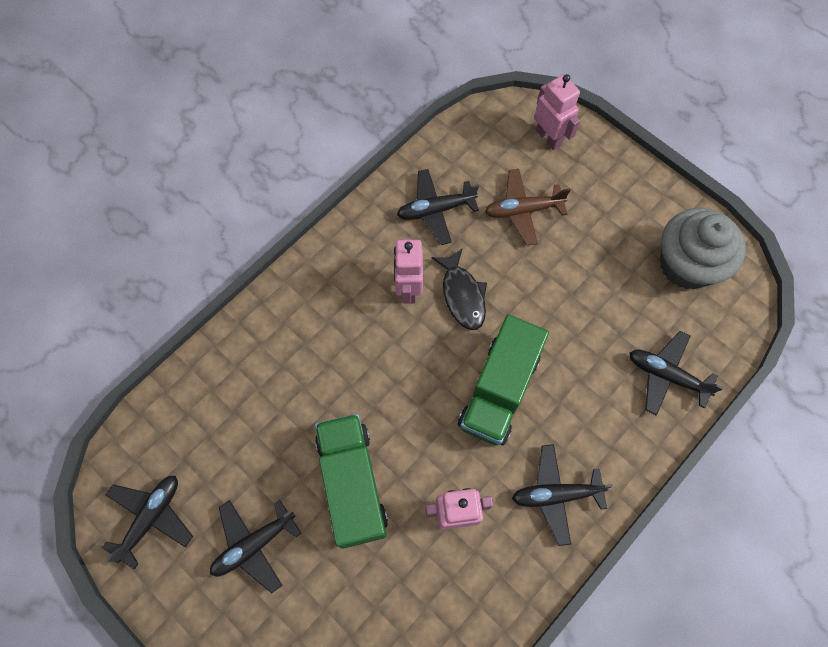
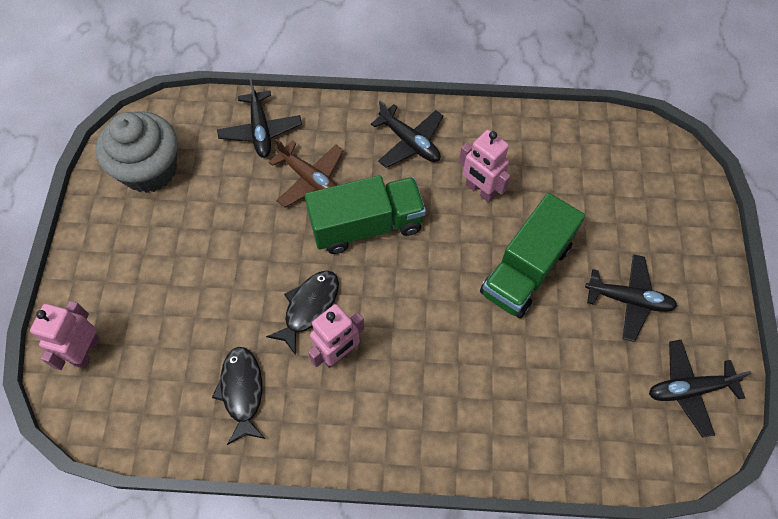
camera: 130 degrees left, 5 degrees down
(435, 210) = (242, 391): black plane -> black fish
(523, 210) = (186, 318): brown plane -> brown plane (310, 179)

